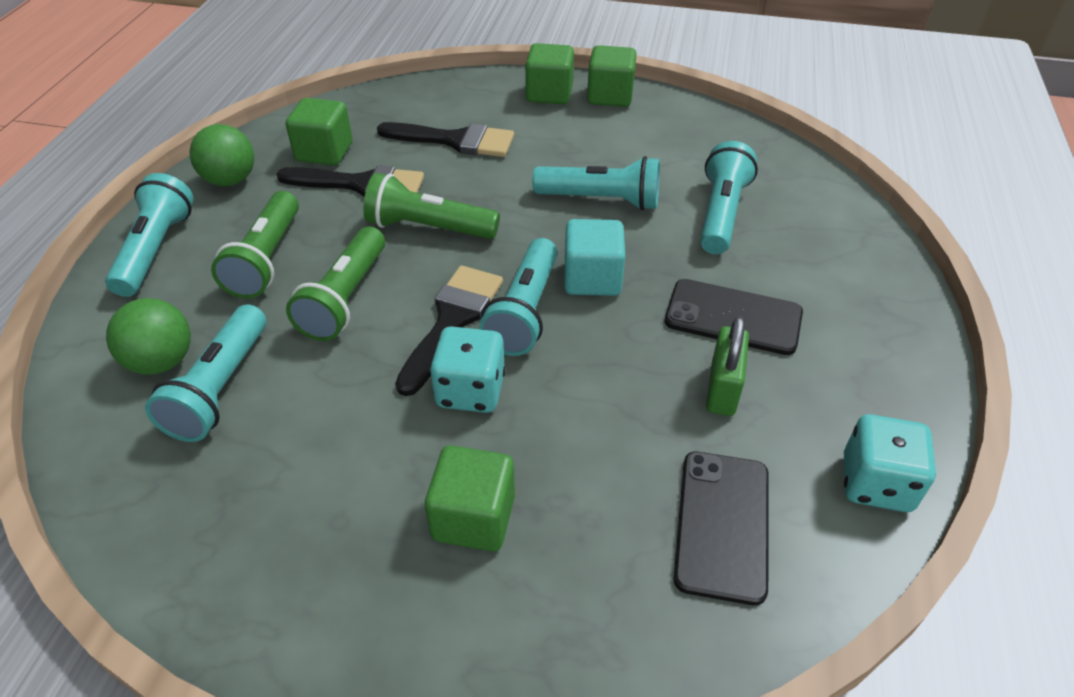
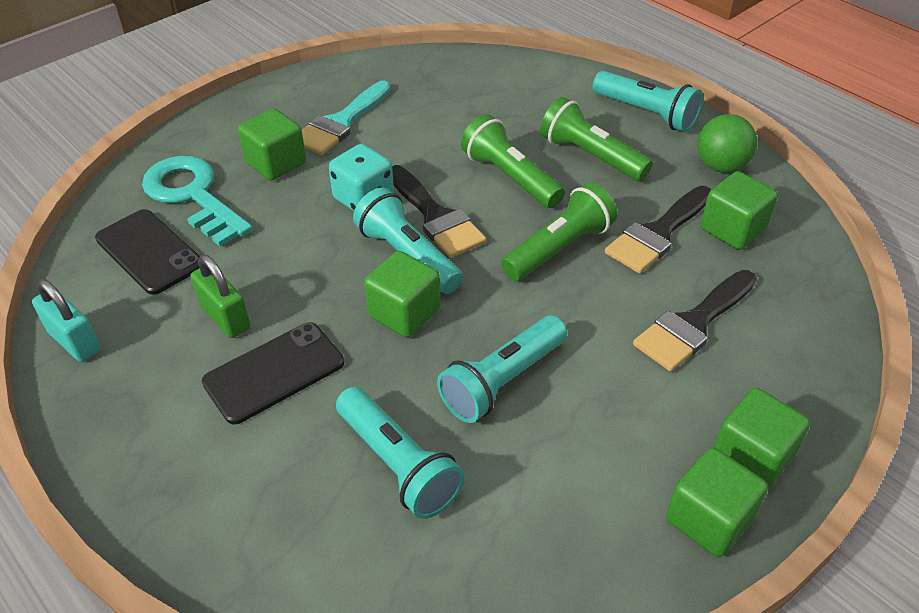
camera: 125 degrees right, 0 degrees up
(162, 361) = (520, 93): green ball -> none
(220, 388) = (474, 108): turquoise flashlight -> none
(337, 505) = (341, 123): none -> turquoise brush
(592, 278) = (404, 313): turquoise cube -> green cube
(605, 561) = (192, 196): none -> turquoise key
(876, 483) = (74, 341): turquoise dice -> turquoise padlock

